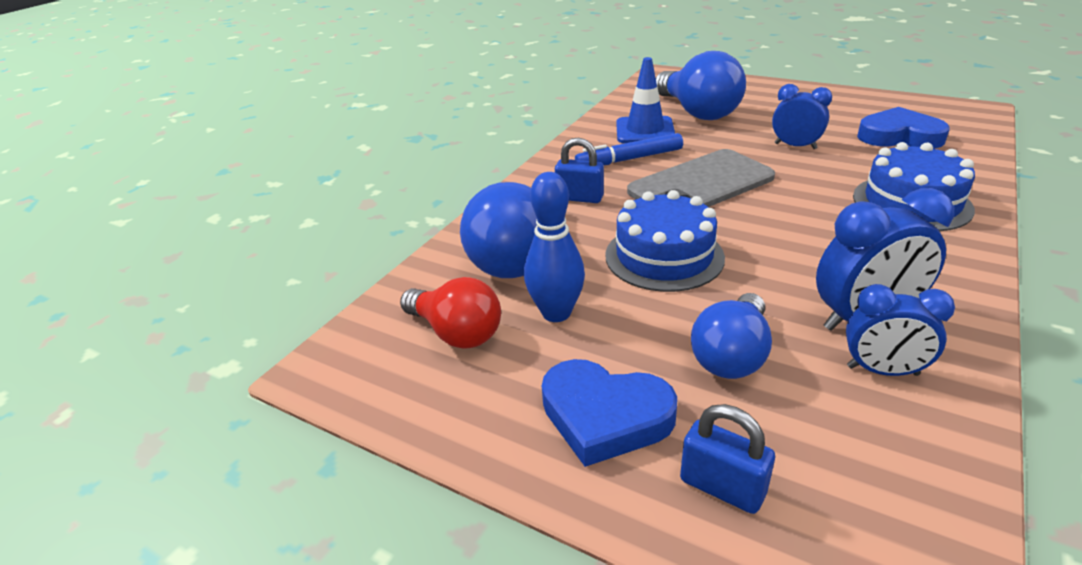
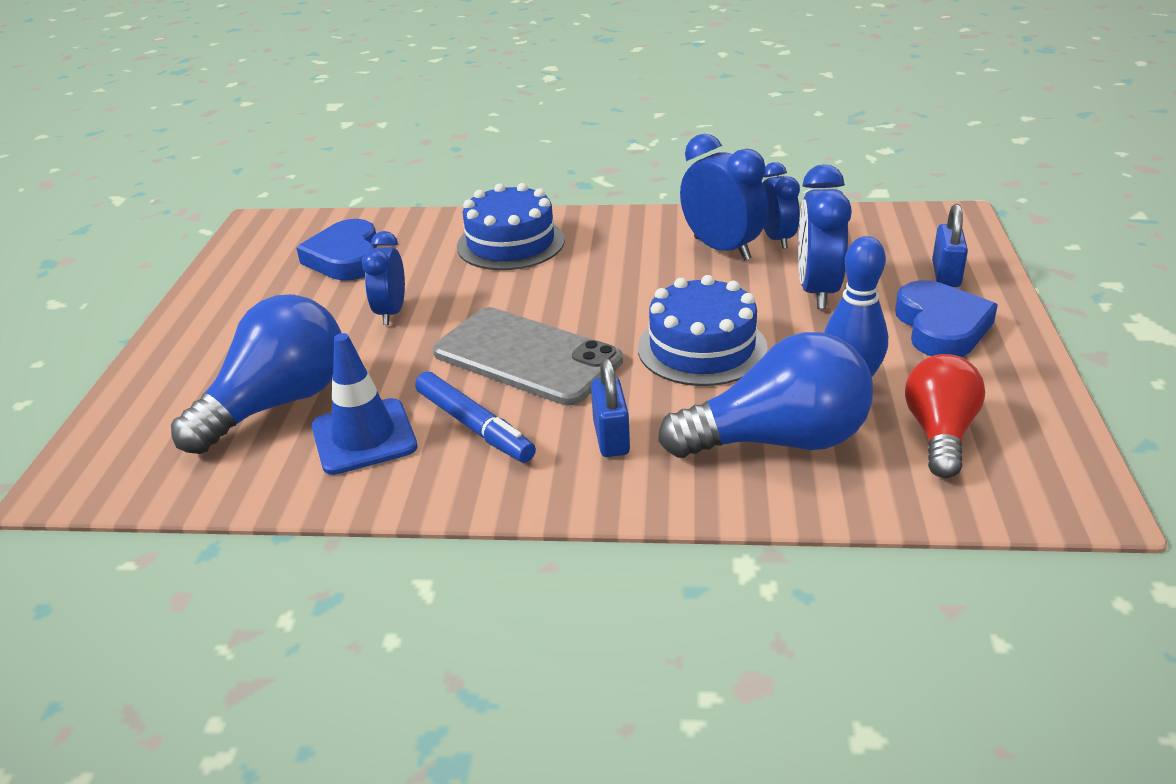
camera: 115 degrees left, 0 degrees up
(731, 355) = (817, 291): blue light bulb -> blue clock

